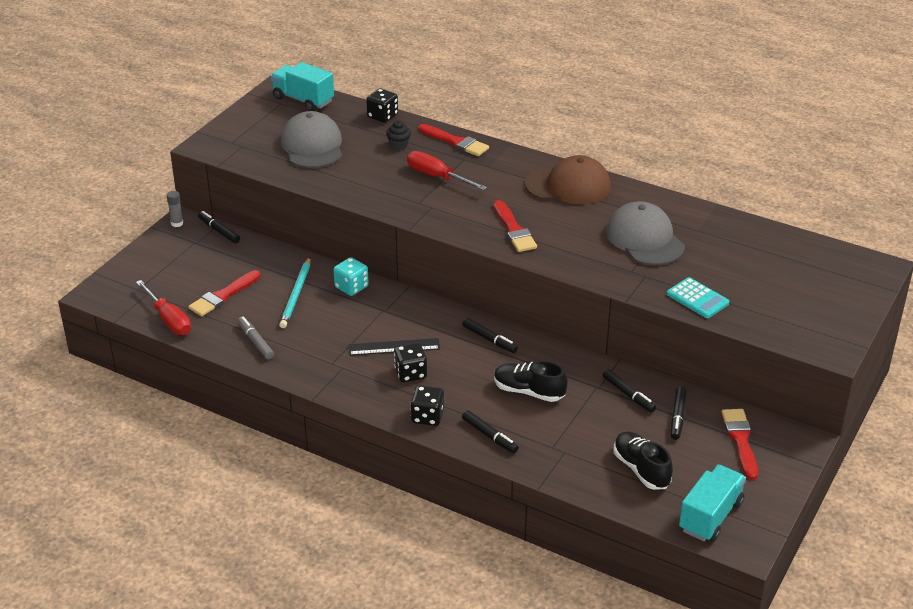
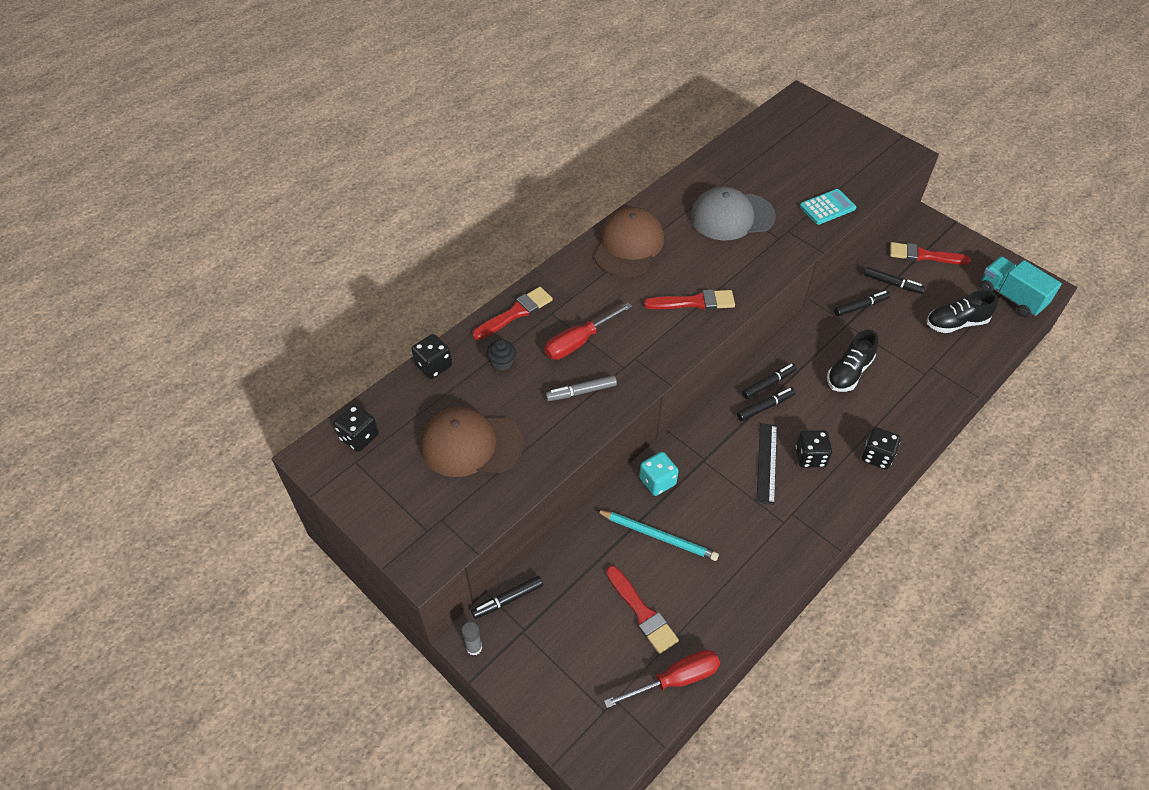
camera: 75 degrees left, 15 degrees up
(256, 341) = (735, 589): grey marker -> grey marker (581, 392)
(303, 100) = (359, 437): turquoise truck -> black dice
(312, 146) = (471, 444): grey cap -> brown cap
(489, 436) = (908, 414): black marker -> black marker (765, 407)

